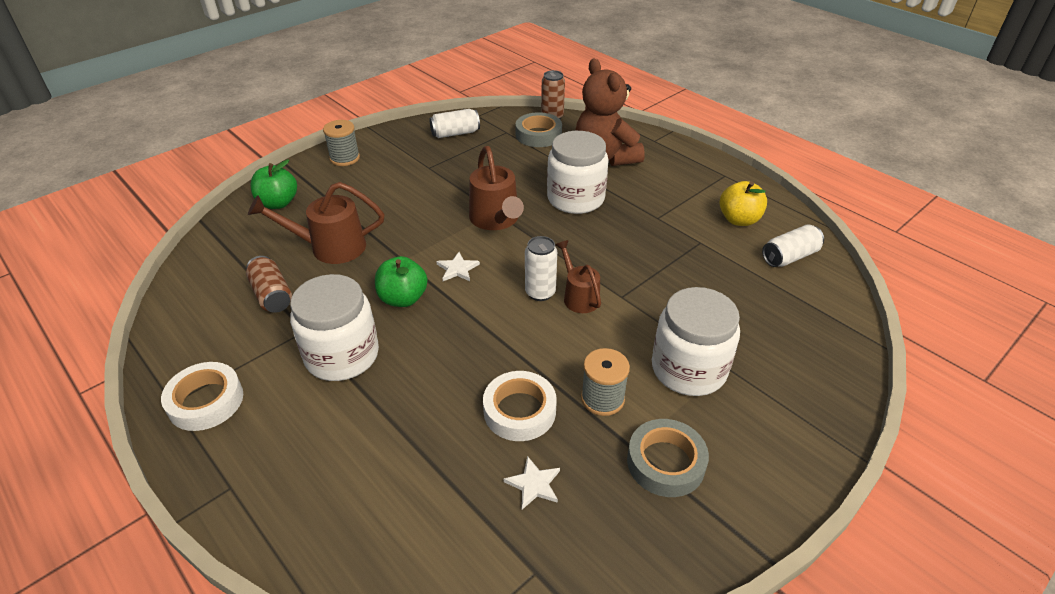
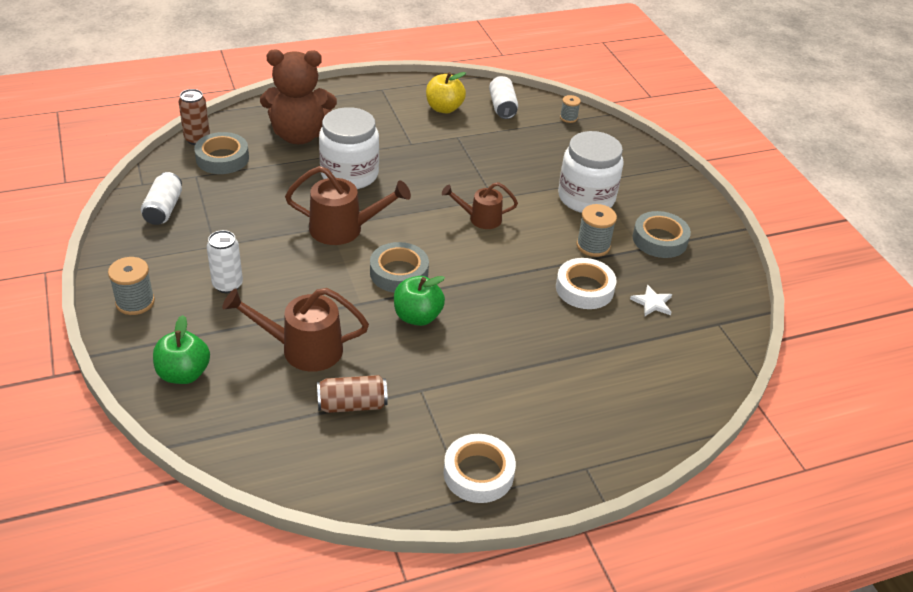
camera: 70 degrees left, 0 degrees up
(329, 247) = (302, 349): brown watering can -> brown watering can turned 75 degrees clockwise
(342, 355) = (469, 372): white jar -> none
(457, 269) = (399, 273): white star -> grey tape
(540, 292) = (462, 236): white can -> white can (227, 285)
(831, 313) = (568, 118): none -> grey spool

